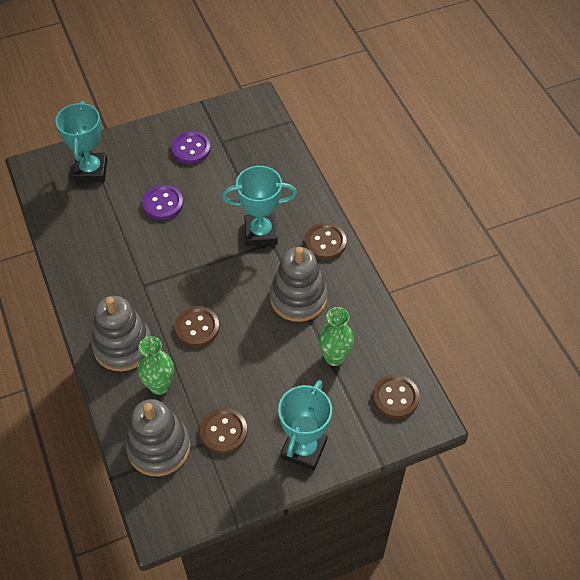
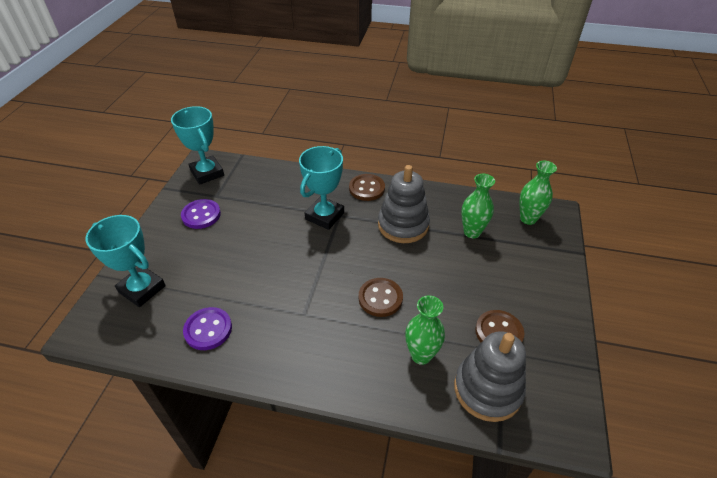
camera: 55 degrees left, 10 degrees down
(123, 346) = (356, 362): grey stacking toy -> none
(163, 204) = (234, 258): purple button -> purple button (208, 329)
(304, 449) = (545, 289): turquoise trophy -> turquoise trophy (207, 173)
(395, 397) = (528, 219): brown button -> green vase

